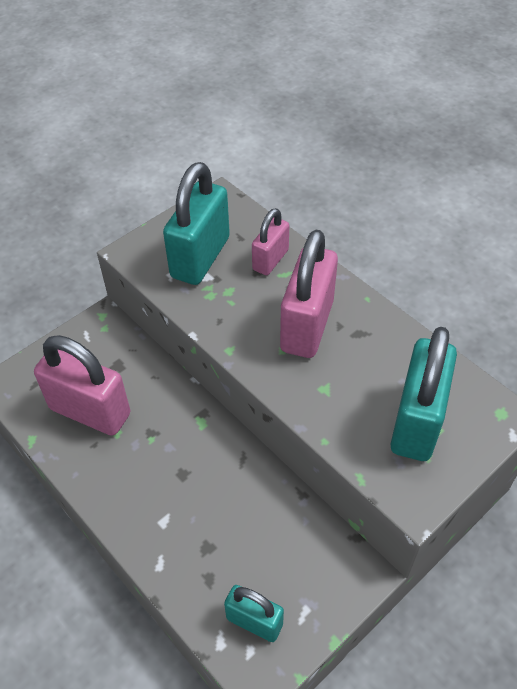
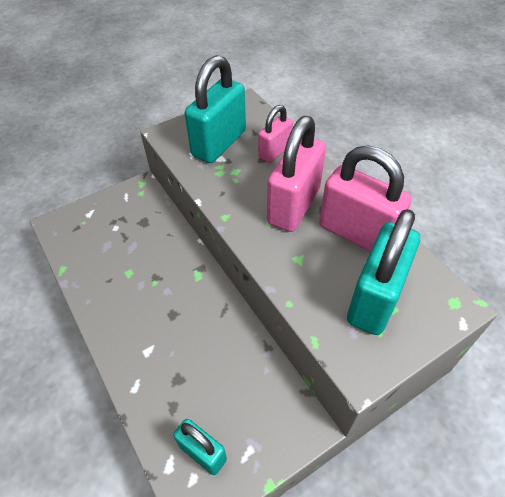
camera: 10 degrees right, 0 degrees up
(90, 411) = (113, 254): pink padlock -> pink padlock (356, 233)

